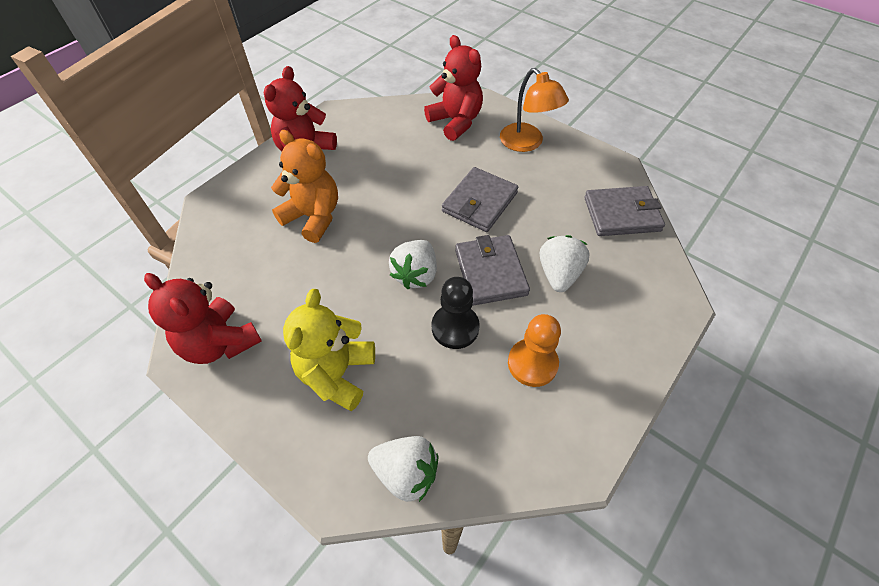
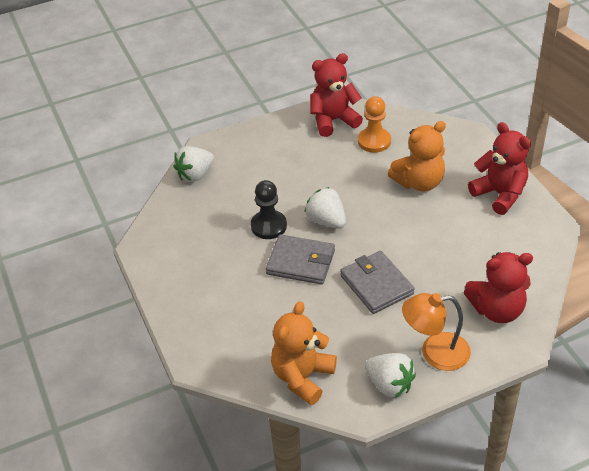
camera: 120 degrees right, 10 degrees down
(337, 373) = (275, 163): yellow teddy bear -> none
(532, 363) = (215, 253): orange pawn -> orange pawn (374, 141)
(559, 274) = (272, 301): white strawberry -> white strawberry (389, 385)
(621, 214) = (302, 377): grey wallet -> orange teddy bear

